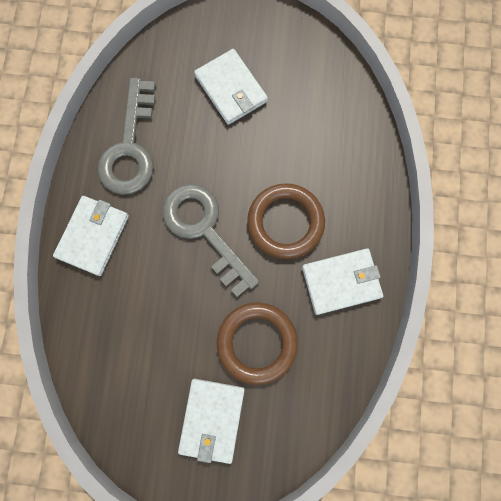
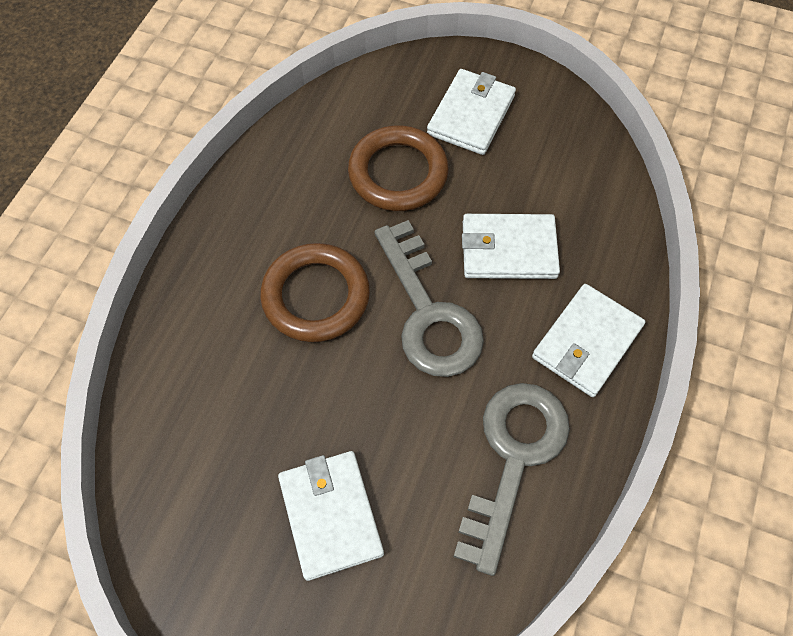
camera: 165 degrees left, 15 degrees down
(341, 282) = (271, 211): white wallet -> white wallet (508, 250)

